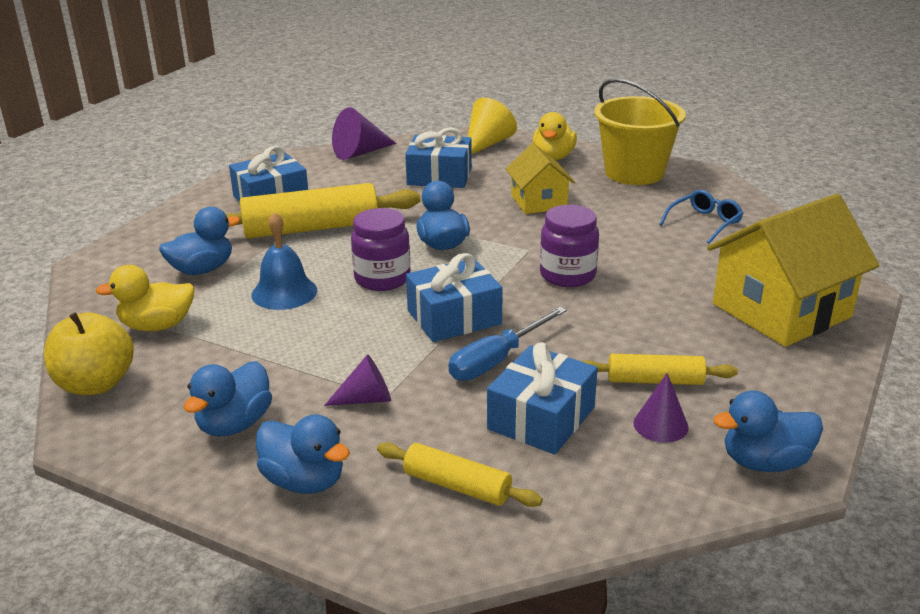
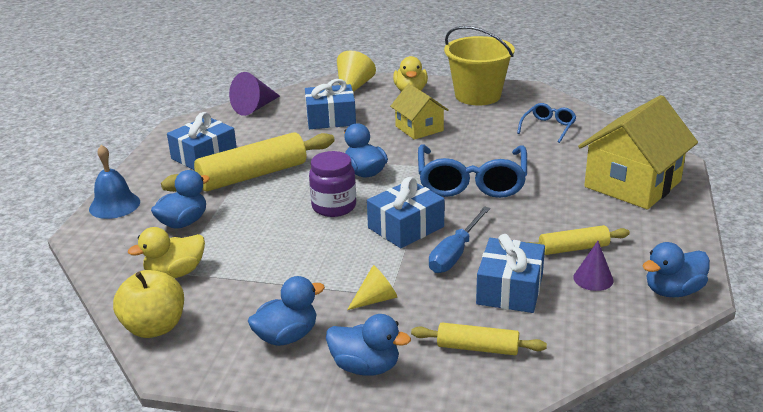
camera: 15 degrees left, 0 degrees up
(234, 424) = (287, 336): blue duck -> blue duck turned 135 degrees counterclockwise
(284, 292) = (262, 230): blue bell -> blue bell (114, 205)
(366, 399) = (376, 299): purple cone -> yellow cone
(567, 275) = (471, 182): purple jar -> blue glasses

